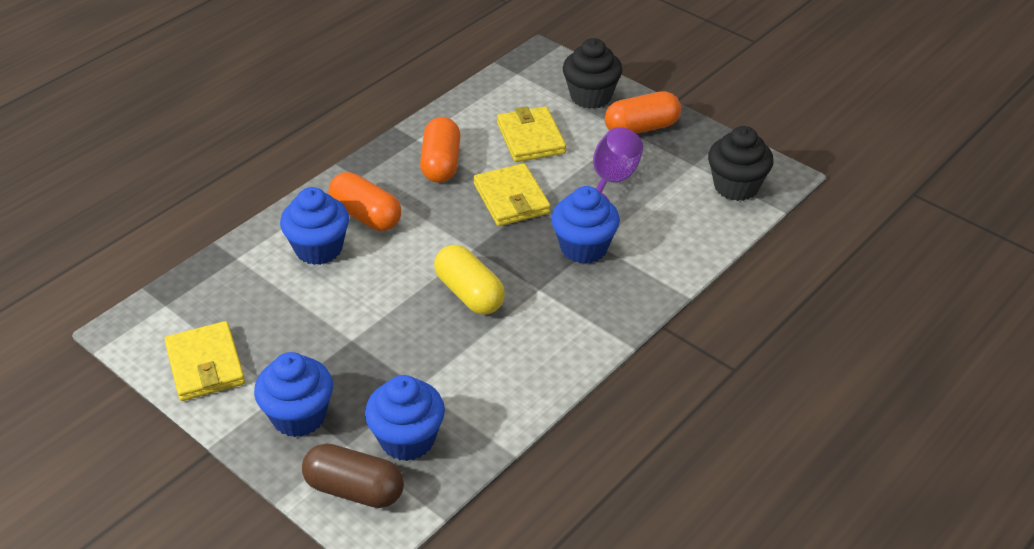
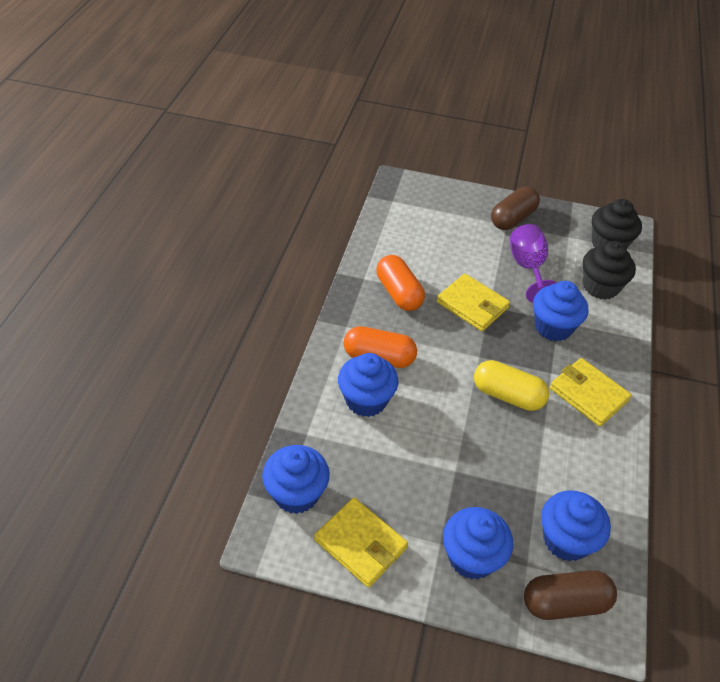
camera: 30 degrees left, 5 degrees up
(183, 303) = (296, 494): none -> blue cupcake
(530, 138) = (445, 251): yellow wallet -> yellow wallet (588, 394)
(591, 96) = (459, 204): black cupcake -> black cupcake (600, 287)
(641, 128) = (512, 218): orange capsule -> brown capsule

